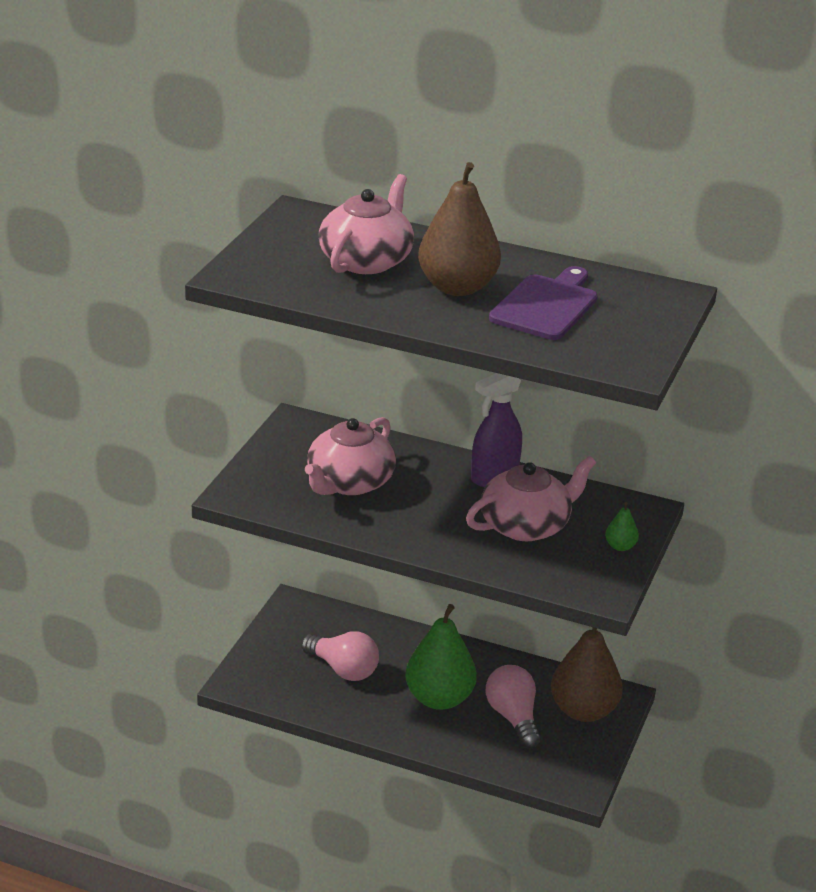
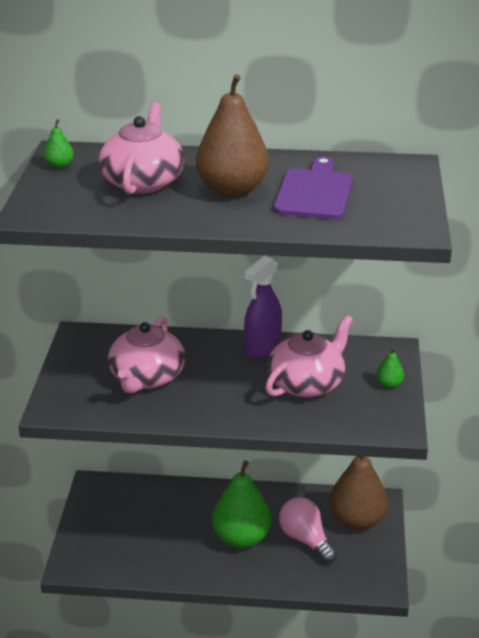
camera: 15 degrees left, 0 degrees up
(287, 227) = (59, 166): none -> green pear
(343, 669) = (154, 532): pink light bulb -> none

